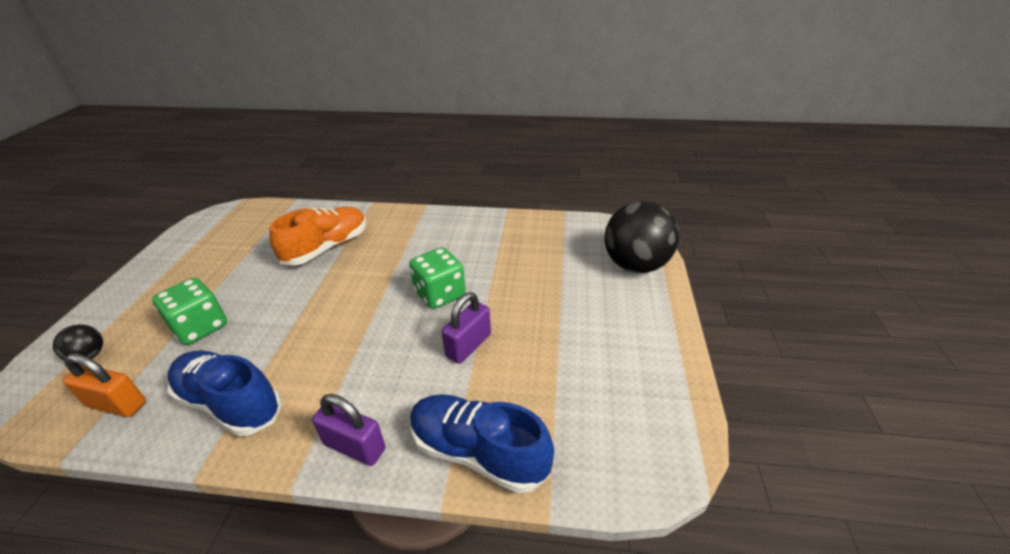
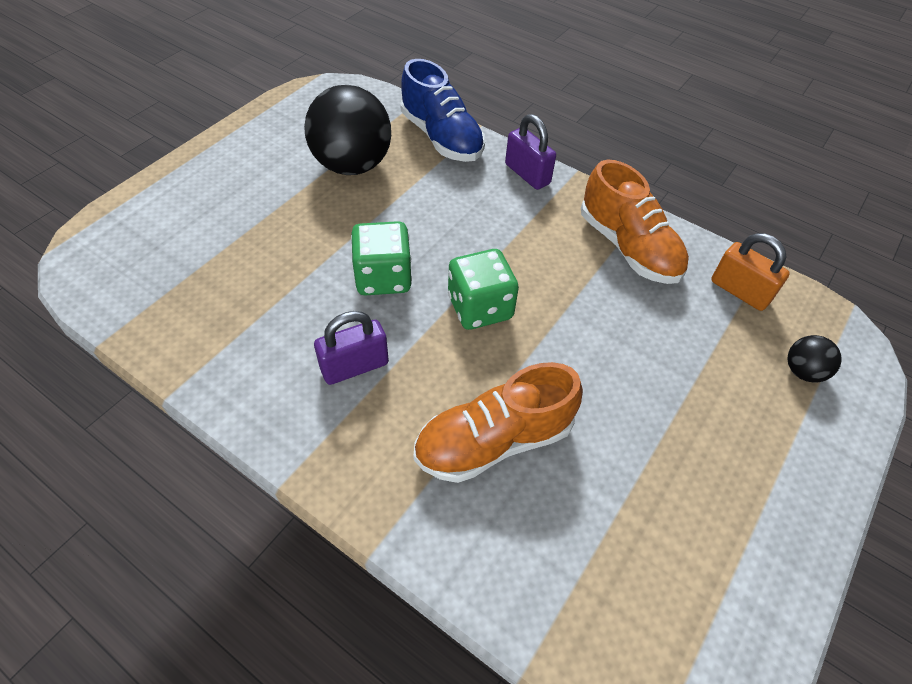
camera: 155 degrees left, 15 degrees up
(200, 327) = (676, 357): green dice -> green dice (480, 307)
(230, 403) = (628, 247): blue shoe -> orange shoe
(468, 345) = (395, 209): purple padlock -> purple padlock (354, 366)
(635, 265) = (145, 216): black ball -> black ball (352, 165)

